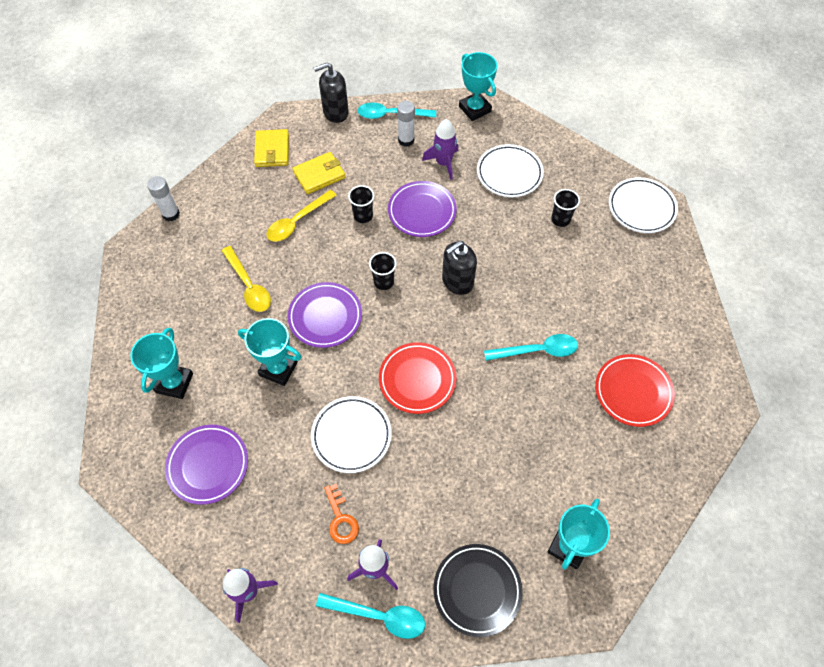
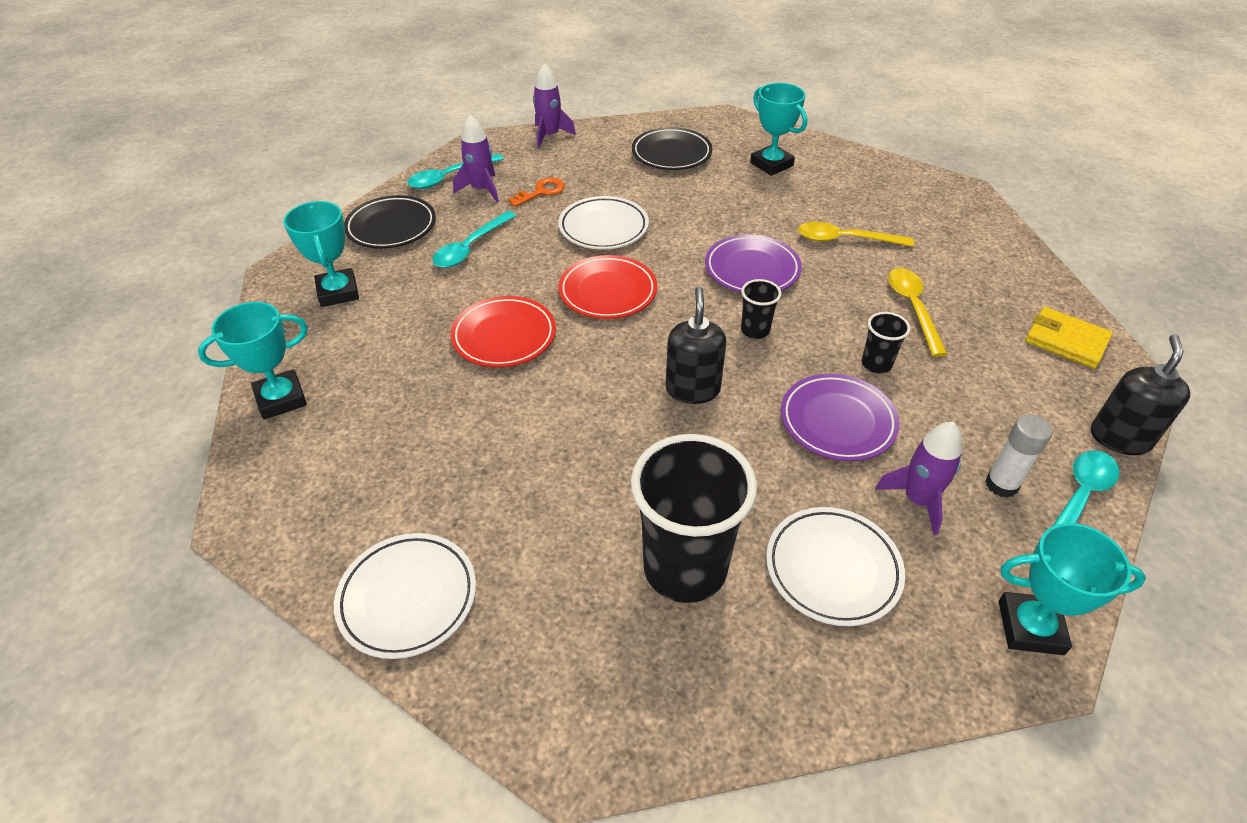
camera: 130 degrees right, 15 degrees down
(171, 214) = (999, 229): white glue stick -> none
(208, 465) = (671, 154): purple plate -> black plate
(278, 369) = (722, 218): turquoise trophy -> turquoise trophy (281, 399)
(319, 175) = (985, 361): yellow wallet -> none
(341, 519) = (541, 192): orange key -> orange key turned 120 degrees clockwise
(537, 350) = (528, 398): turquoise spoon -> turquoise spoon (470, 247)
(560, 219) = (685, 568): black cup -> black cup, size x2.21
(633, 392) = (380, 444): red plate -> red plate (504, 336)
(641, 208) = (600, 710): white plate -> white plate (408, 598)

